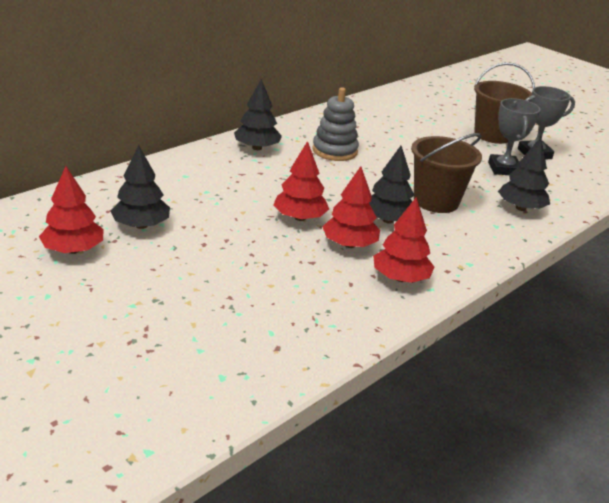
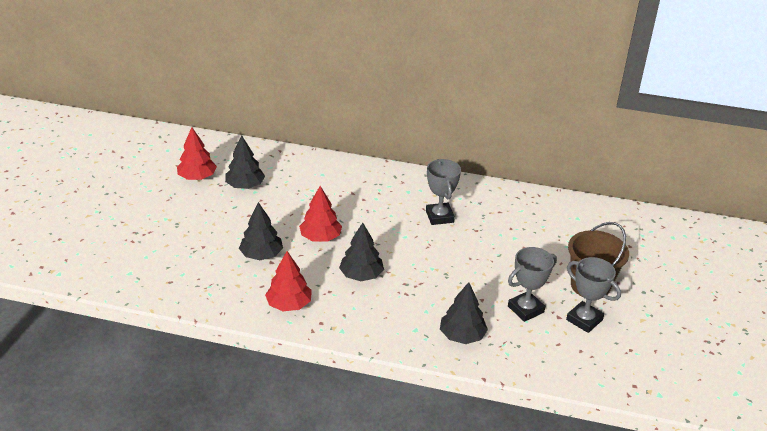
camera: 60 degrees right, 5 degrees up
(257, 148) = (398, 184): black tree -> black tree (261, 255)
(334, 151) = (439, 217): grey stacking toy -> grey trophy
(349, 245) = (308, 269): red tree -> none
(436, 201) = (418, 289): brown bucket -> none

